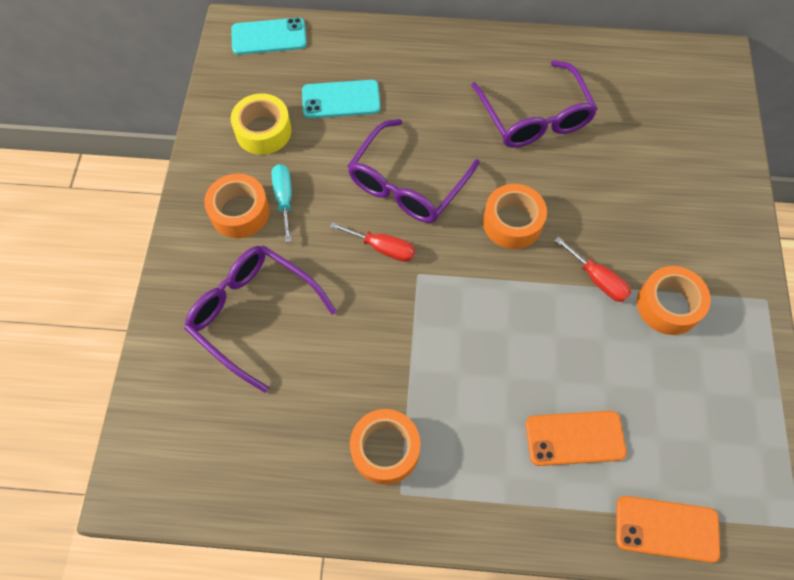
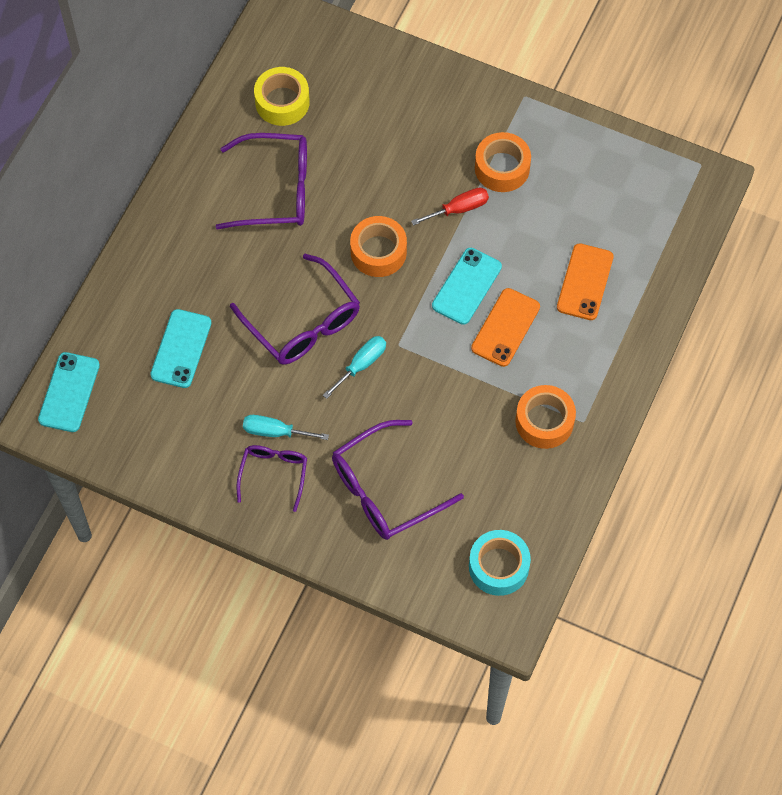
camera: 70 degrees left, 0 degrees up
(196, 457) = (498, 566): none -> turquoise tape
(240, 212) = (273, 474): orange tape -> purple glasses
(263, 131) = (188, 429): yellow tape -> yellow tape (282, 102)
(382, 248) = (361, 364): red screwdriver -> turquoise screwdriver
(512, 316) = (466, 286): none -> turquoise phone
(666, 529) = (673, 249): orange phone -> orange phone (505, 327)

